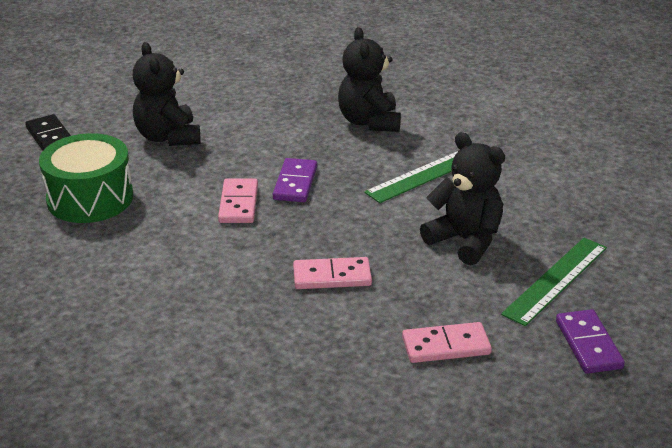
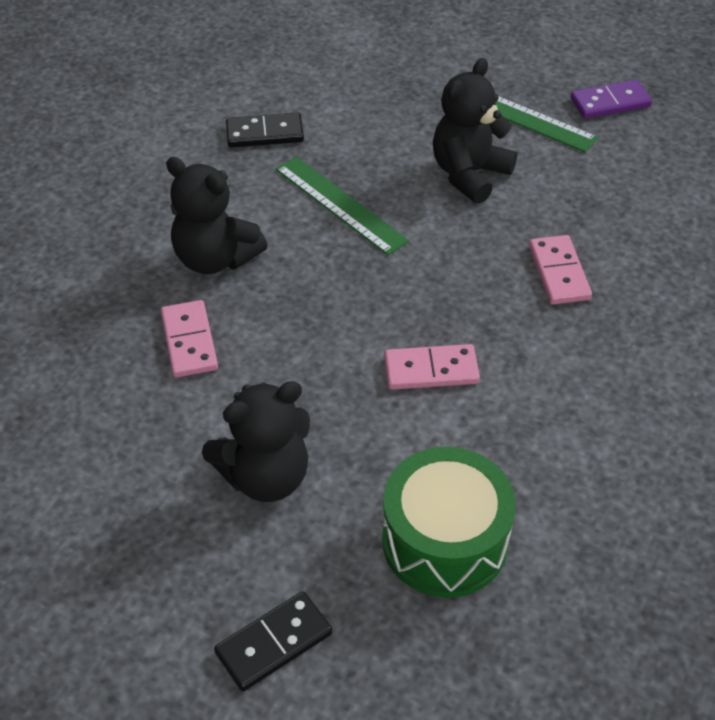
camera: 95 degrees left, 15 degrees up
(295, 183) = (375, 319): purple domino -> none
(369, 122) = (215, 258): black teddy bear -> black teddy bear turned 45 degrees clockwise
(446, 346) = (643, 188): pink domino -> pink domino (189, 341)
(516, 143) = (265, 133): none -> black domino

